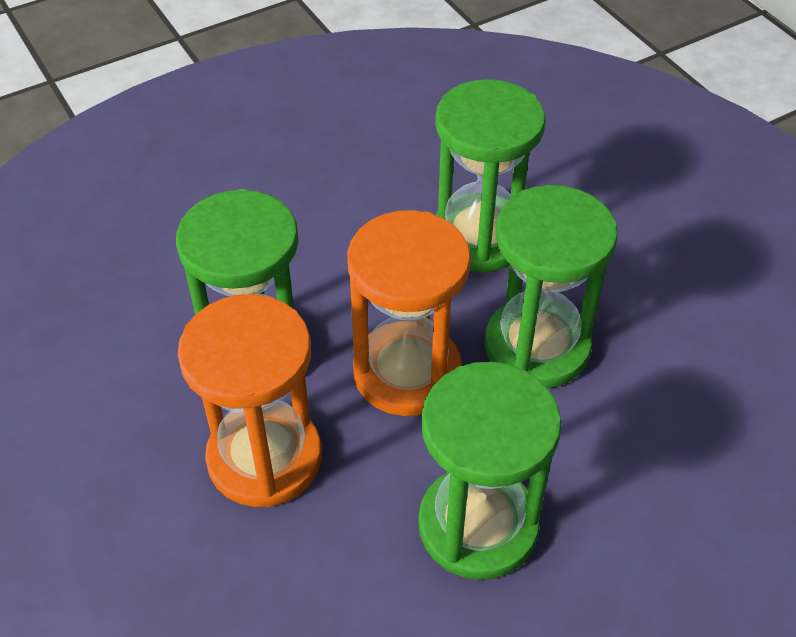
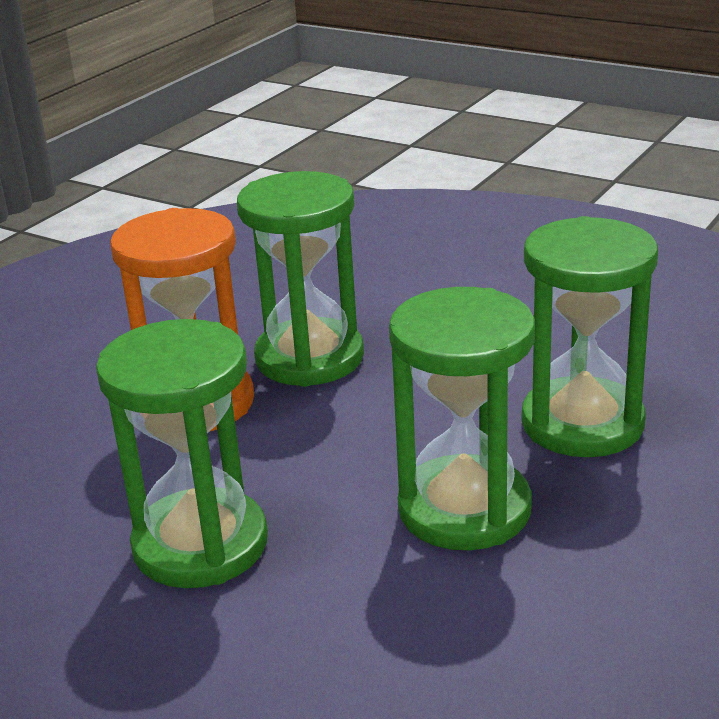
camera: 65 degrees right, 20 degrees down
(407, 372) = (355, 441): orange hourglass -> none

